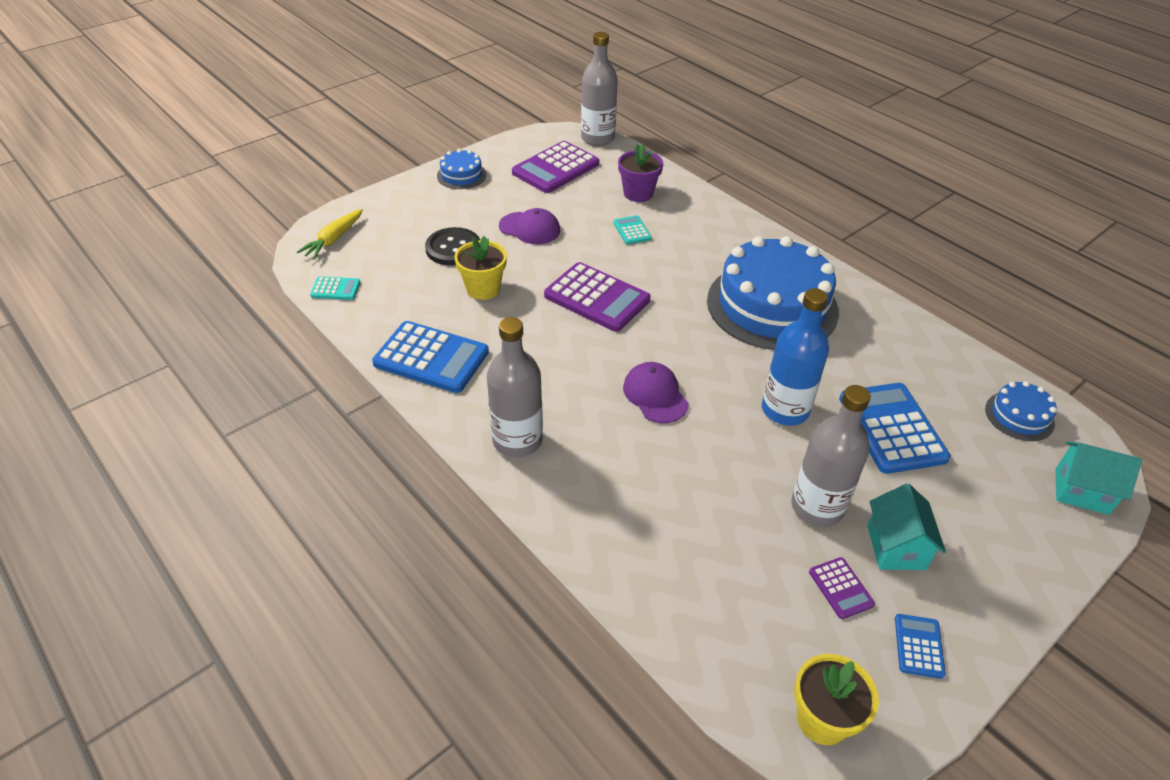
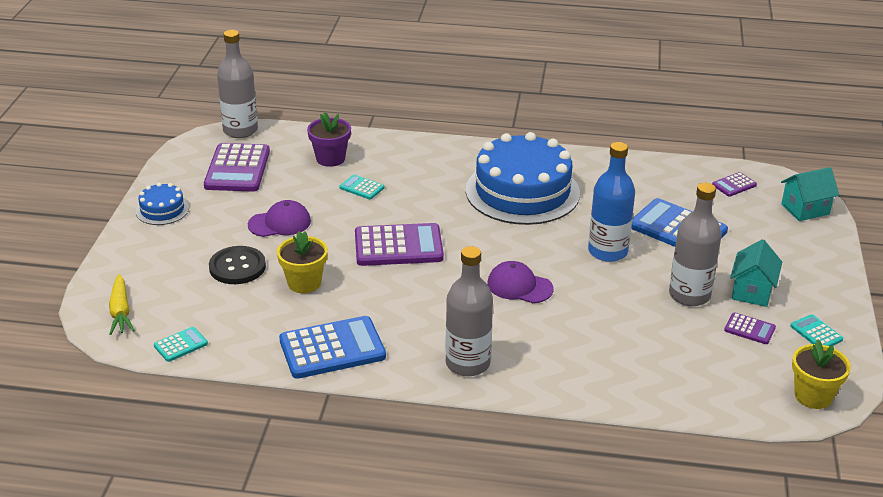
camera: 40 degrees left, 10 degrees down
(896, 547) = (752, 291): turquoise house -> turquoise house turned 60 degrees clockwise
(918, 646) = (816, 333): blue calculator -> turquoise calculator
(1019, 416) = (734, 185): blue cake -> purple calculator

